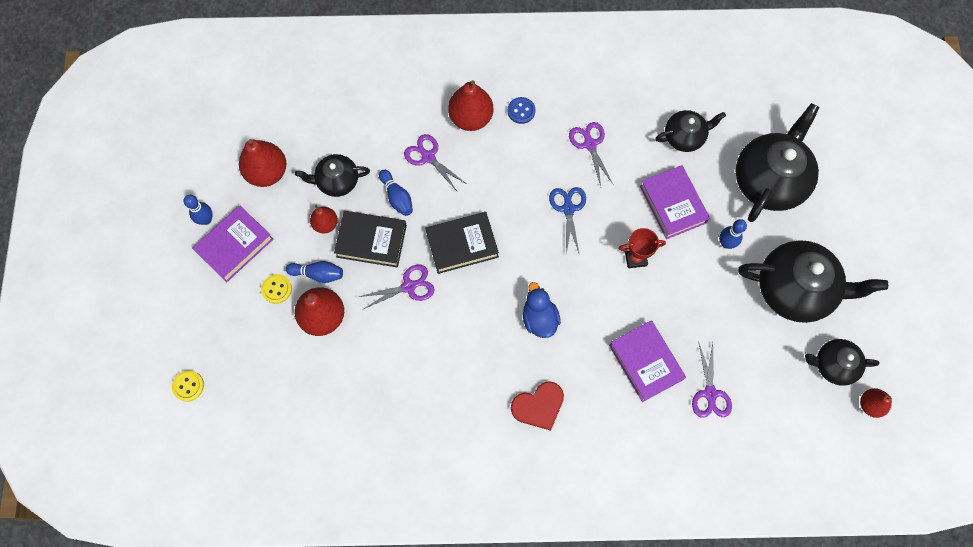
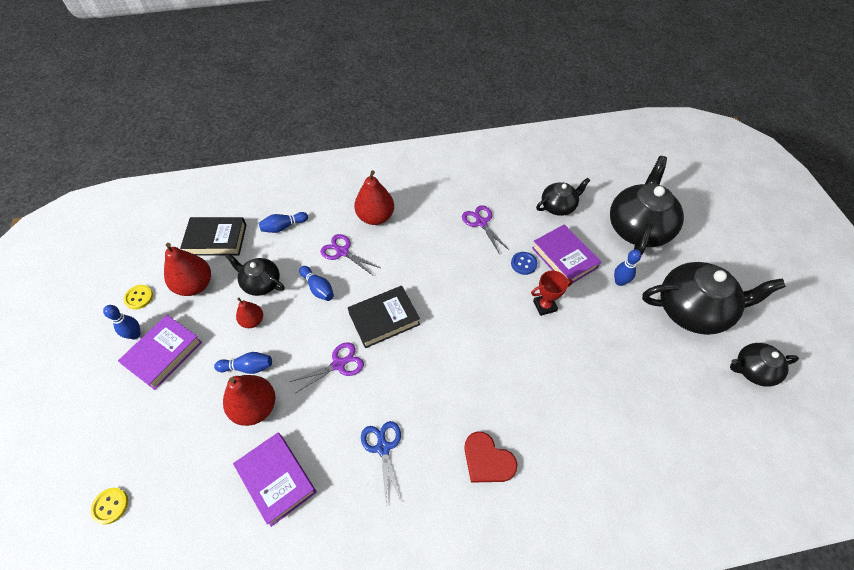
camera: 10 degrees left, 15 degrees down
(277, 289) = (206, 388): yellow button -> yellow button (139, 297)
(337, 181) = (261, 283): black teapot -> black teapot turned 45 degrees clockwise
(366, 114) = (283, 227): none -> blue bowling pin
(371, 241) = (298, 329): black book -> black book (216, 239)
(521, 111) = (417, 206): blue button -> blue button (523, 264)
(538, 406) = (487, 460): red heart -> red heart turned 75 degrees clockwise
(539, 318) = (469, 373): blue duck -> none
(568, 209) = (474, 275): blue scissors -> blue scissors (383, 448)
(645, 362) = (580, 397): purple book -> purple book (277, 479)
(710, 393) = (651, 417): purple scissors -> none
(870, 404) = (801, 401): red pear -> none

